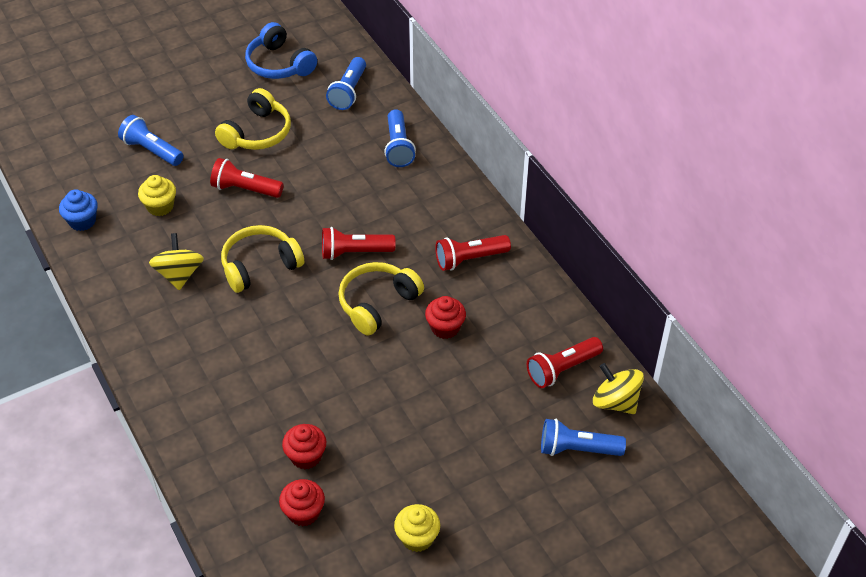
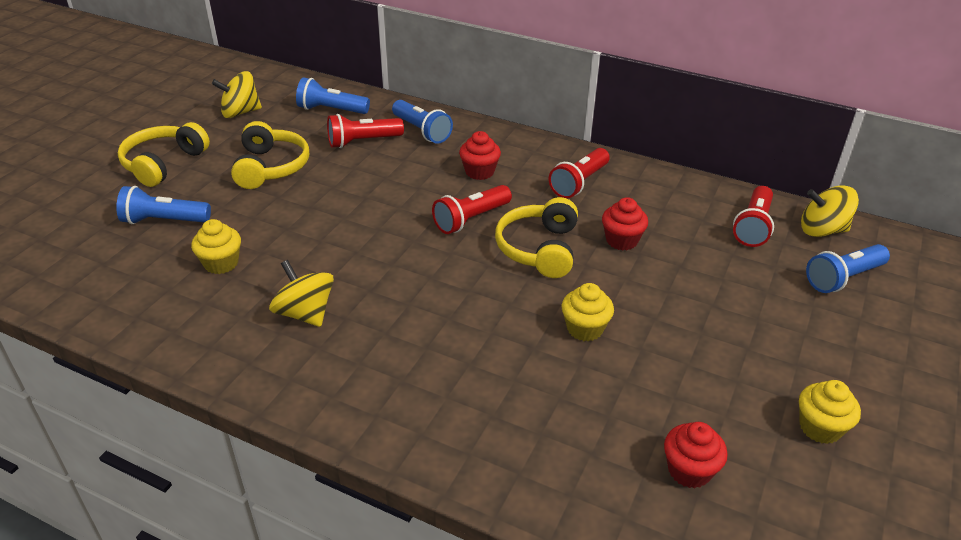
camera: 35 degrees left, 10 degrees down
(82, 221) = (134, 314): blue cupcake -> none
(245, 189) = (304, 213): red flashlight -> red flashlight (363, 142)
(260, 266) = (388, 268): yellow headphones -> yellow headphones (163, 164)
(279, 64) = (240, 112): blue headphones -> yellow spinning top
(306, 456) = (627, 414): red cupcake -> red cupcake (479, 172)
(342, 383) = (585, 328): none -> yellow cupcake
(348, 92) = (331, 110): blue flashlight -> blue flashlight turned 120 degrees clockwise

